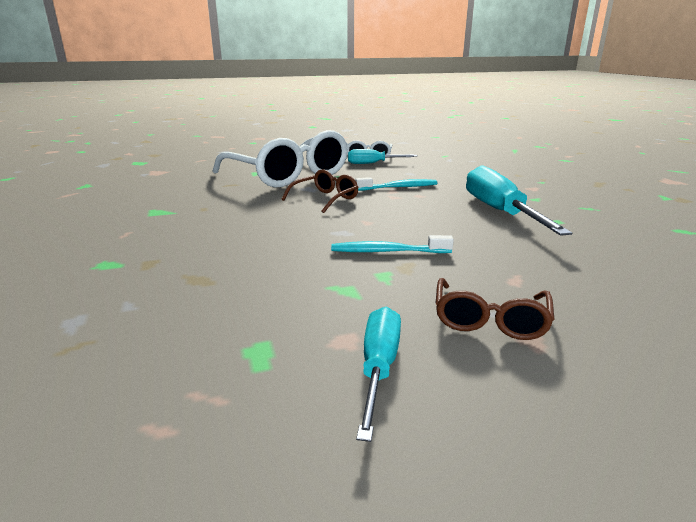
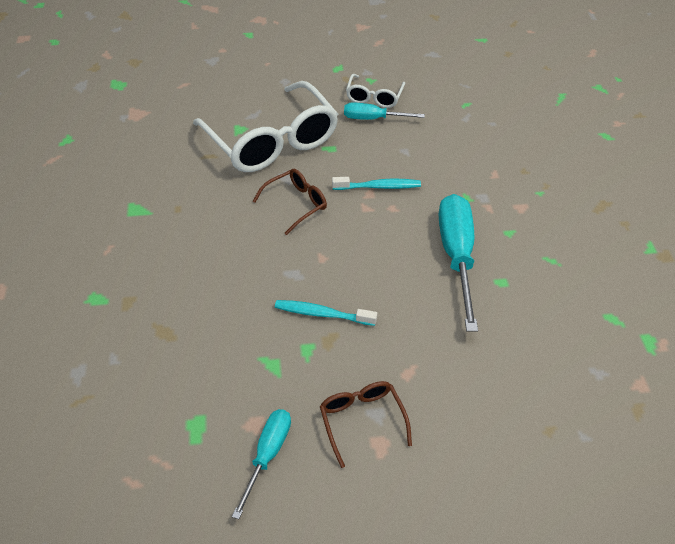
camera: 10 degrees right, 25 degrees up
(489, 320) = (362, 420): brown glasses -> brown glasses turned 135 degrees clockwise

